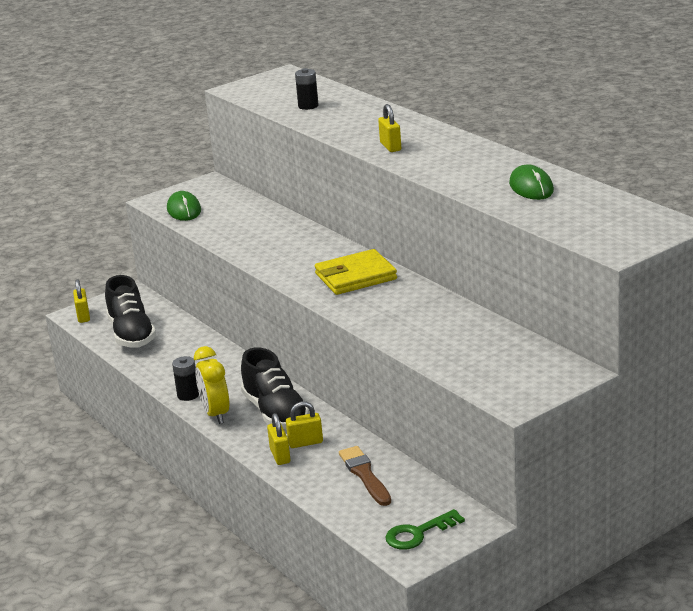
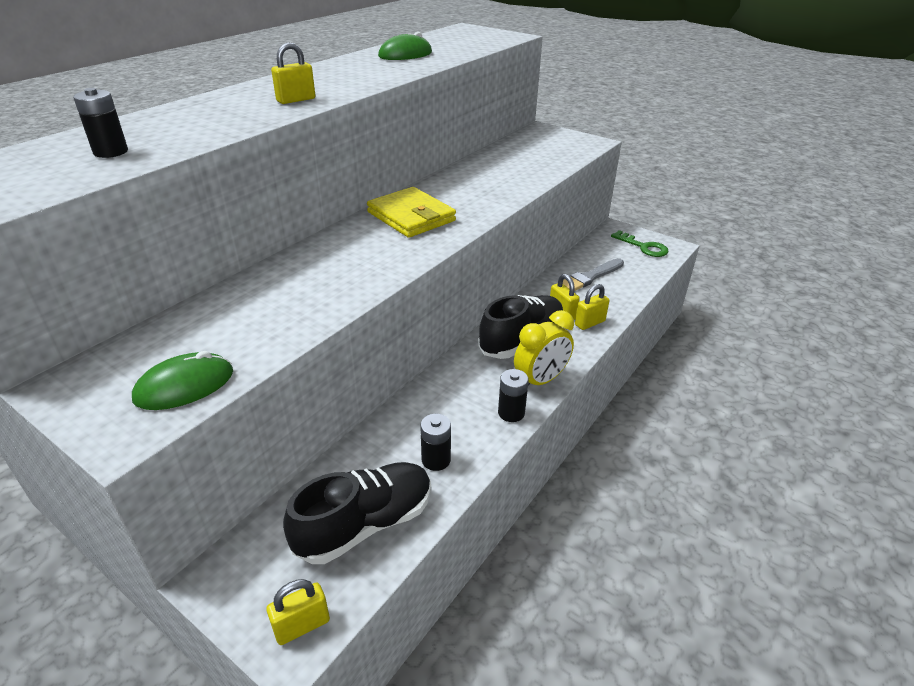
camera: 110 degrees left, 10 degrees up
(164, 360) = (436, 460): none -> black battery
(364, 475) = (590, 277): brown brush -> grey brush

